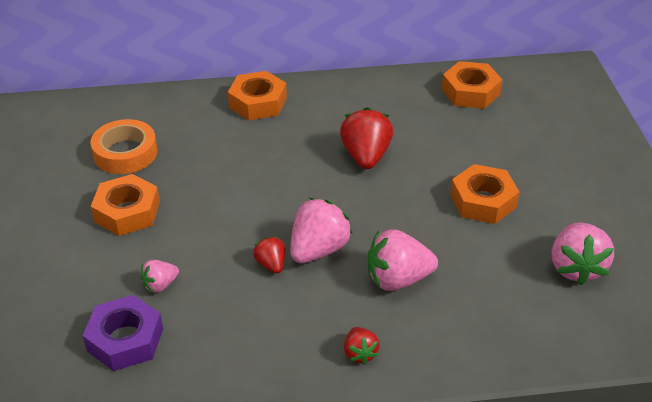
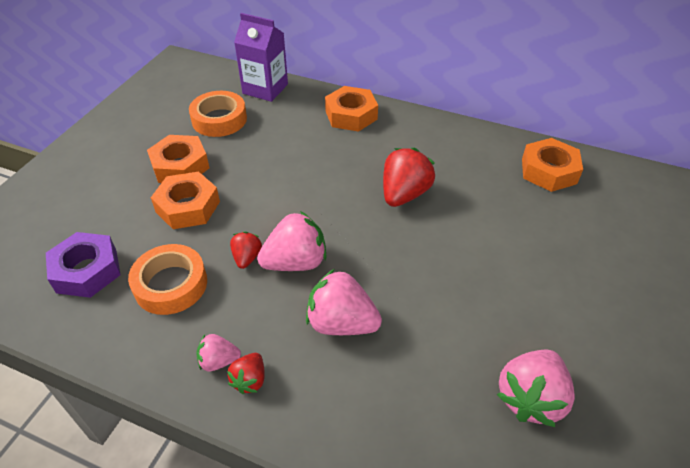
camera: 30 degrees right, 5 degrees up
(146, 106) = (265, 89): none -> purple carton
(160, 285) = (150, 236): pink strawberry -> pink strawberry (218, 361)
(220, 315) = (171, 284): none -> orange tape
(483, 201) = (482, 282): orange nut -> orange nut (188, 207)

